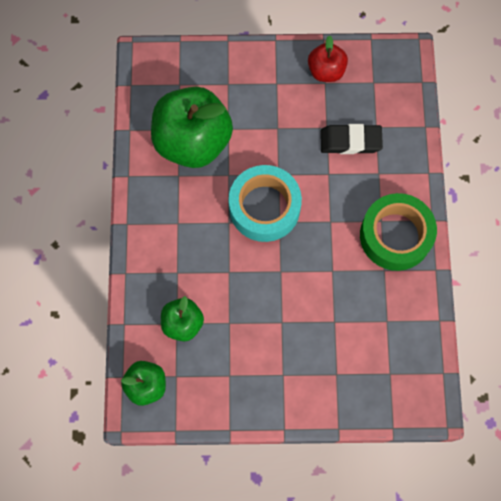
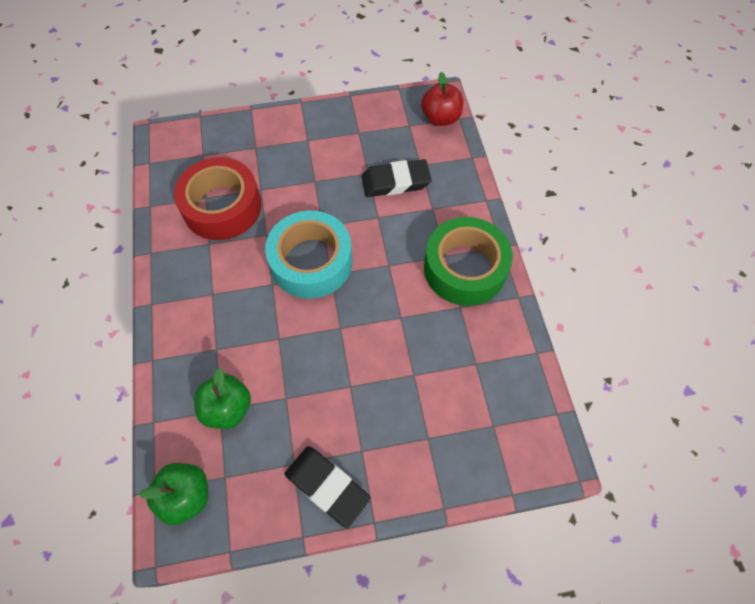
camera: 10 degrees left, 10 degrees down
(193, 141) = (222, 207): green apple -> red tape
(253, 397) = (327, 486): none -> black eraser
(326, 71) = (358, 121): red apple -> red apple (440, 118)

